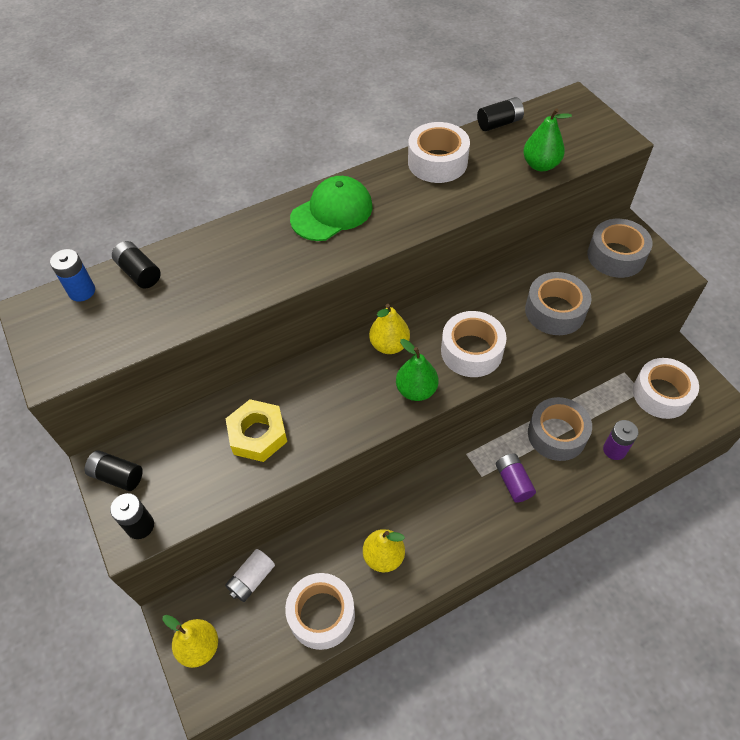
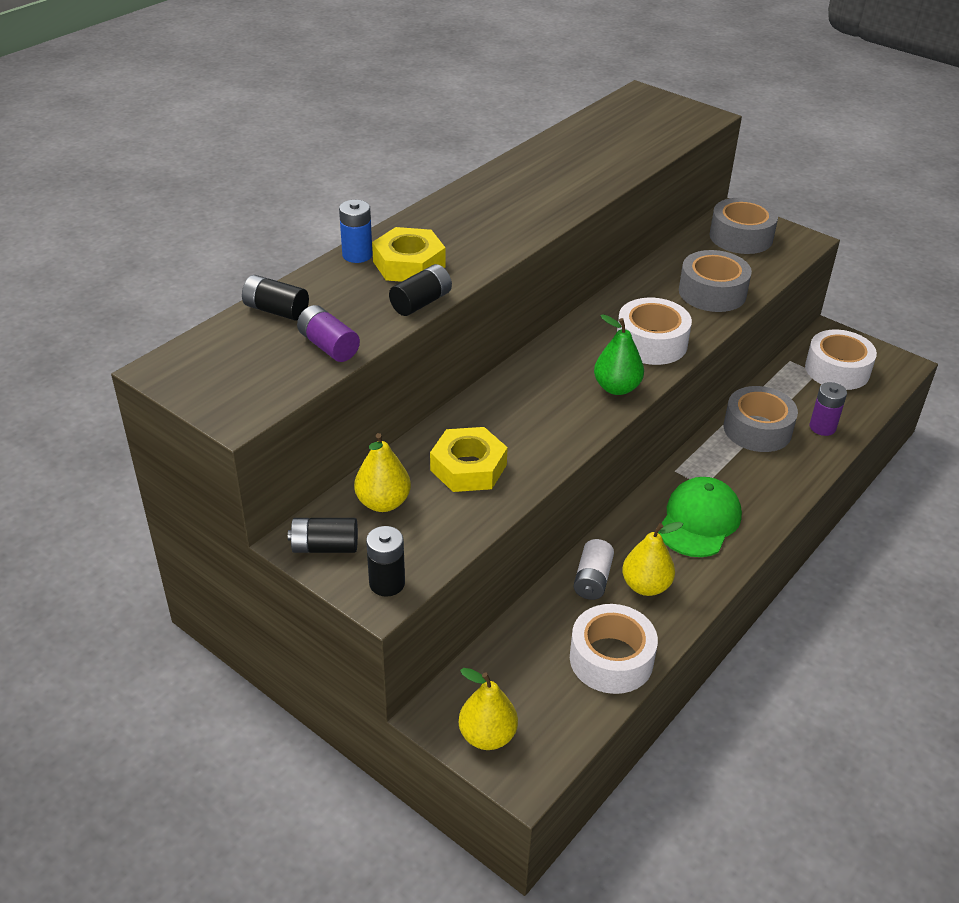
camera: 25 degrees left, 15 degrees down
(82, 291) = (218, 340): blue battery -> blue battery (357, 255)
(252, 579) = (508, 652): white battery -> white battery (592, 580)
(264, 250) = (409, 264): none -> yellow nut
(332, 212) = (459, 221): green cap -> green cap (699, 521)
(389, 345) = (560, 357): yellow pear -> yellow pear (383, 502)
(437, 162) = (541, 162): white tape -> none
(499, 123) = (580, 123): black battery -> black battery (421, 302)
(513, 482) = (740, 481): purple battery -> purple battery (328, 346)
(540, 165) = (646, 148): green pear -> none

